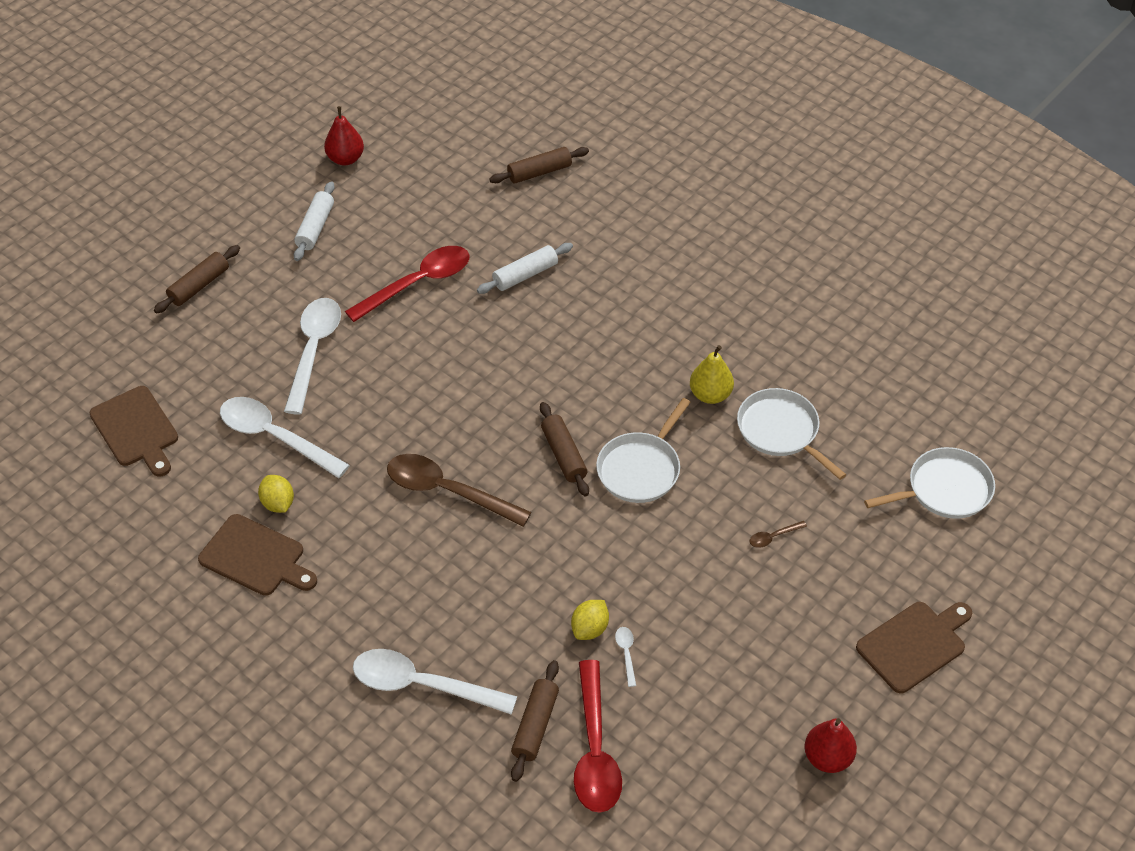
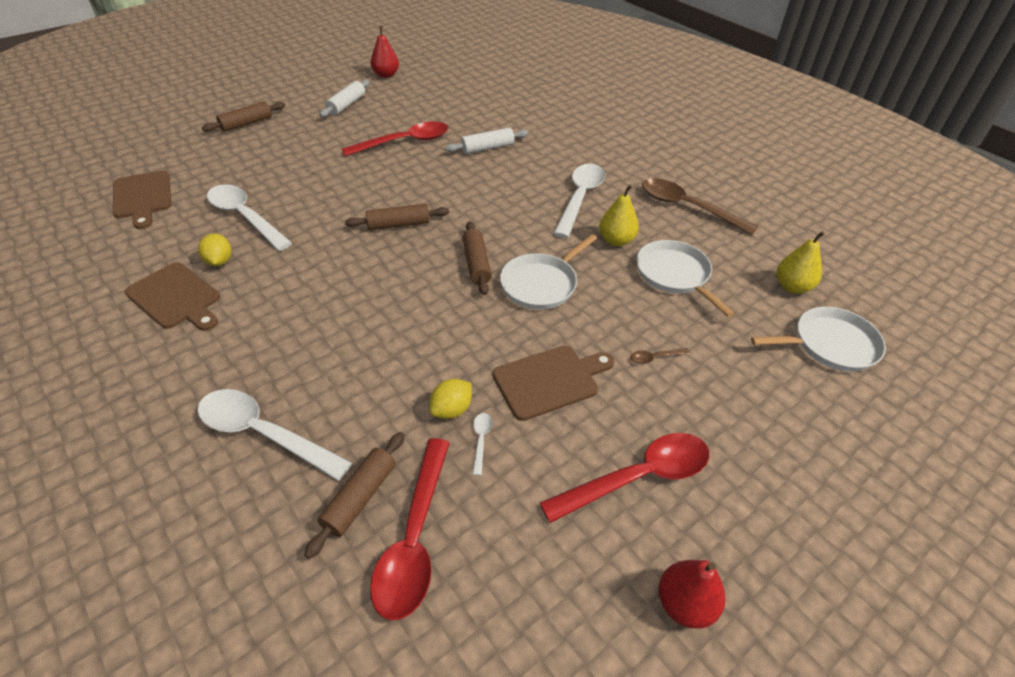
camera: 10 degrees right, 5 degrees down
(313, 350) = (306, 169): white spoon -> white spoon (580, 198)
(447, 491) = (365, 275): brown spoon -> brown spoon (687, 207)
(539, 172) = (518, 97): brown rolling pin -> brown rolling pin (398, 224)
(775, 661) = (638, 477): none -> red spoon
(906, 424) = (792, 287): none -> yellow pear
(914, 644) = (796, 488): brown cutting board -> brown cutting board (549, 380)

